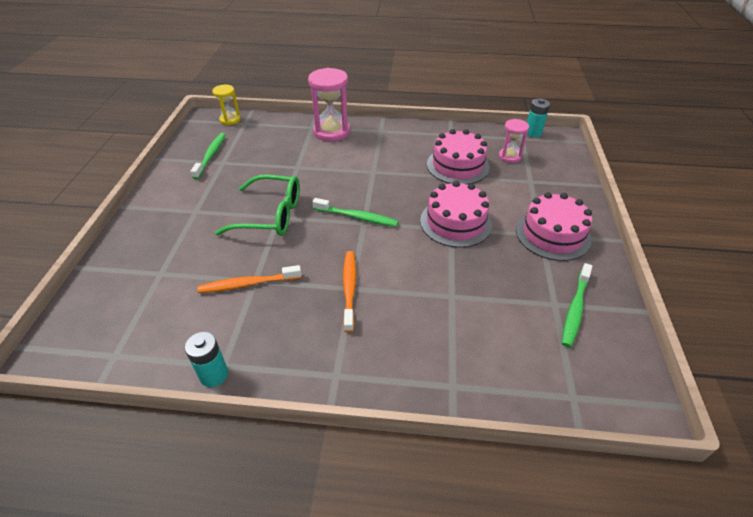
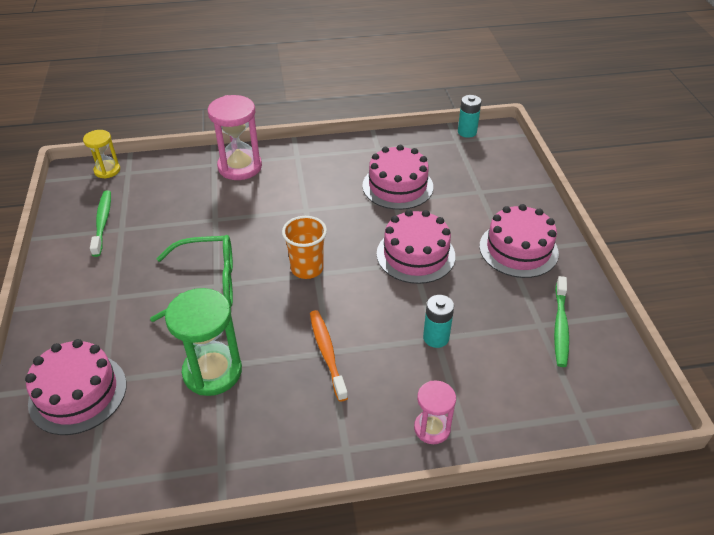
camera: 15 degrees left, 0 degrees up
(137, 279) = (78, 393): none -> pink cake
(214, 375) = (215, 480): turquoise battery -> turquoise battery (436, 337)
(248, 284) = (212, 372): orange toothbrush -> green hourglass
(357, 217) = (307, 268): green toothbrush -> orange cup
(509, 156) = (450, 165): pink hourglass -> pink hourglass (432, 428)

